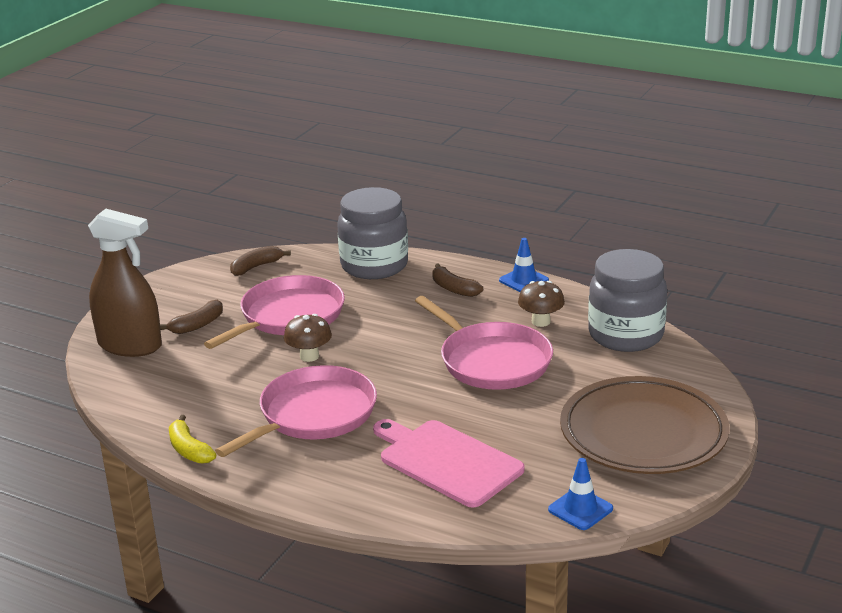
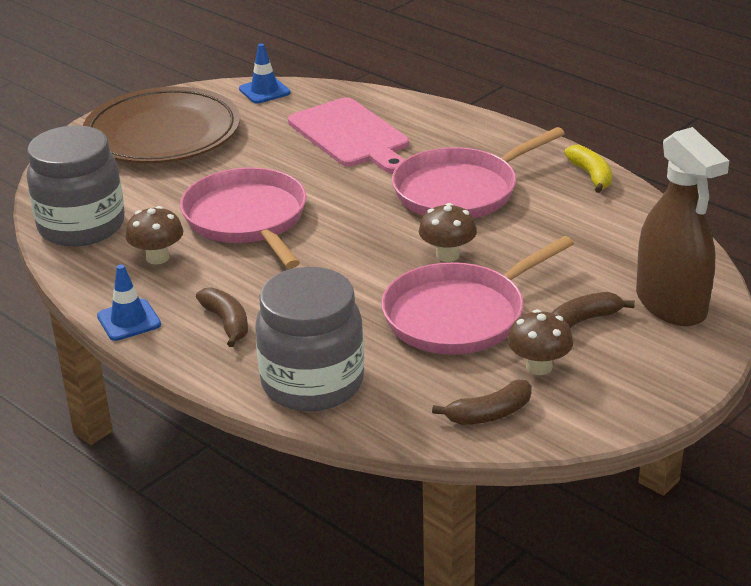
camera: 165 degrees left, 5 degrees up
(130, 345) = (671, 304): brown spray bottle -> brown spray bottle turned 150 degrees counterclockwise
(227, 294) = (539, 367): none -> brown mushroom

